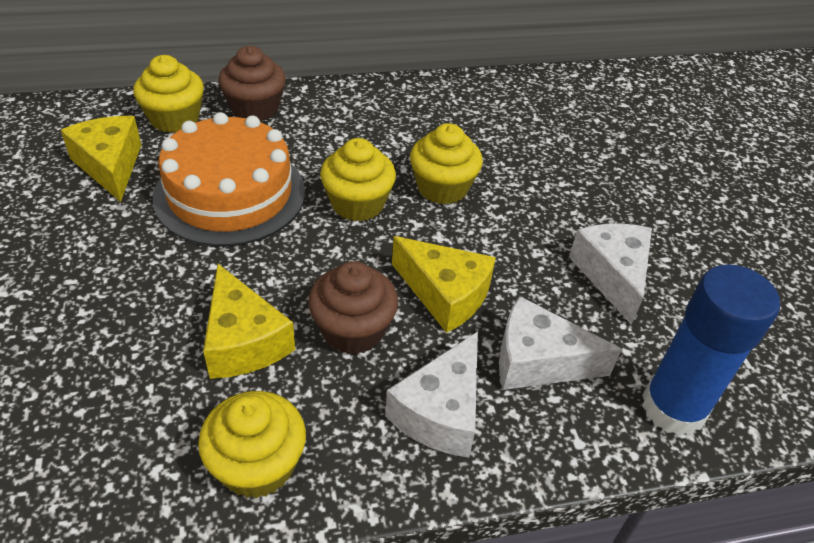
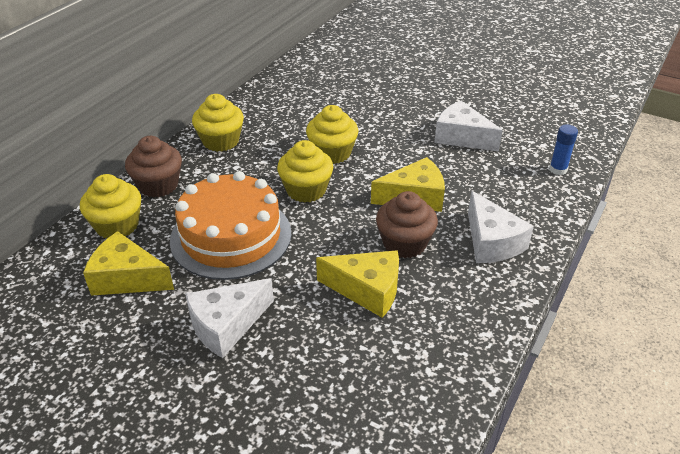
camera: 45 degrees left, 5 degrees down
(257, 465) = (464, 327): yellow cupcake -> yellow cupcake (221, 141)
(538, 361) = (491, 192): white cheese -> white cheese (226, 325)
(673, 408) = (558, 170): blue glue stick -> blue glue stick, size x0.47

